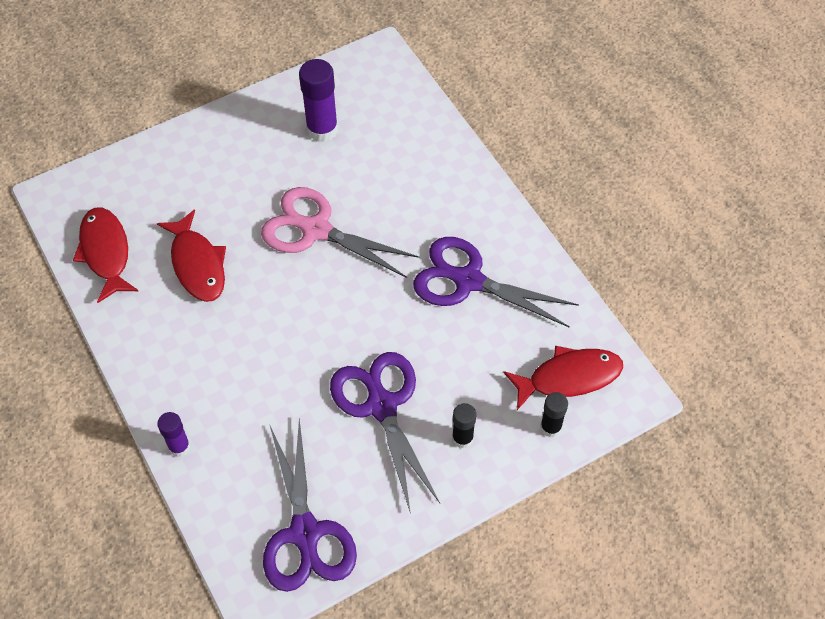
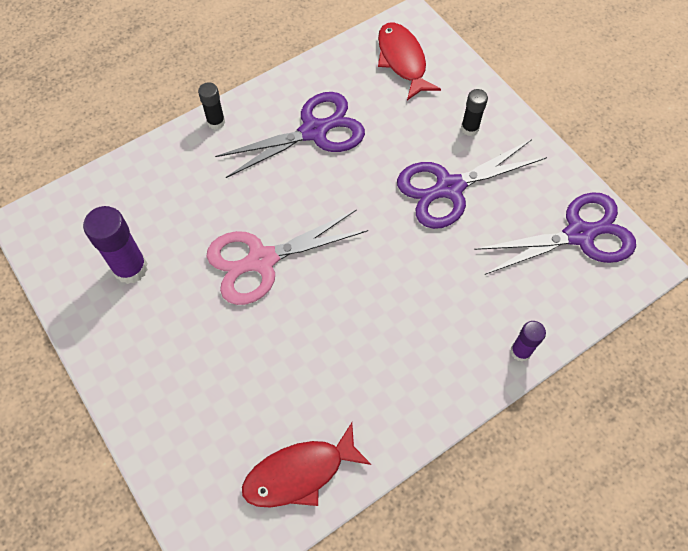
camera: 95 degrees left, 5 degrees up
(197, 264) = (310, 369): red fish -> none
(316, 230) = (262, 260): pink scissors -> pink scissors turned 45 degrees clockwise
(468, 280) = (314, 131): purple scissors -> purple scissors turned 135 degrees counterclockwise
(550, 427) = (449, 71): black glue stick -> black glue stick (216, 122)

